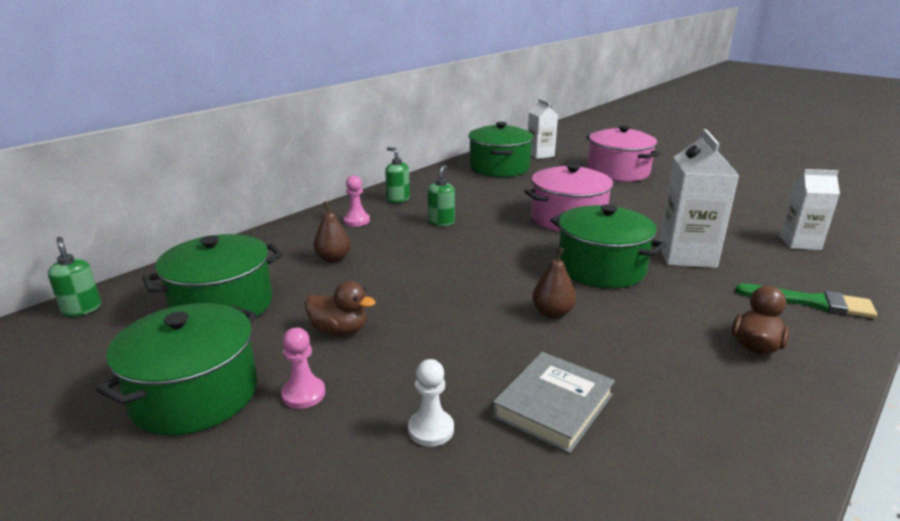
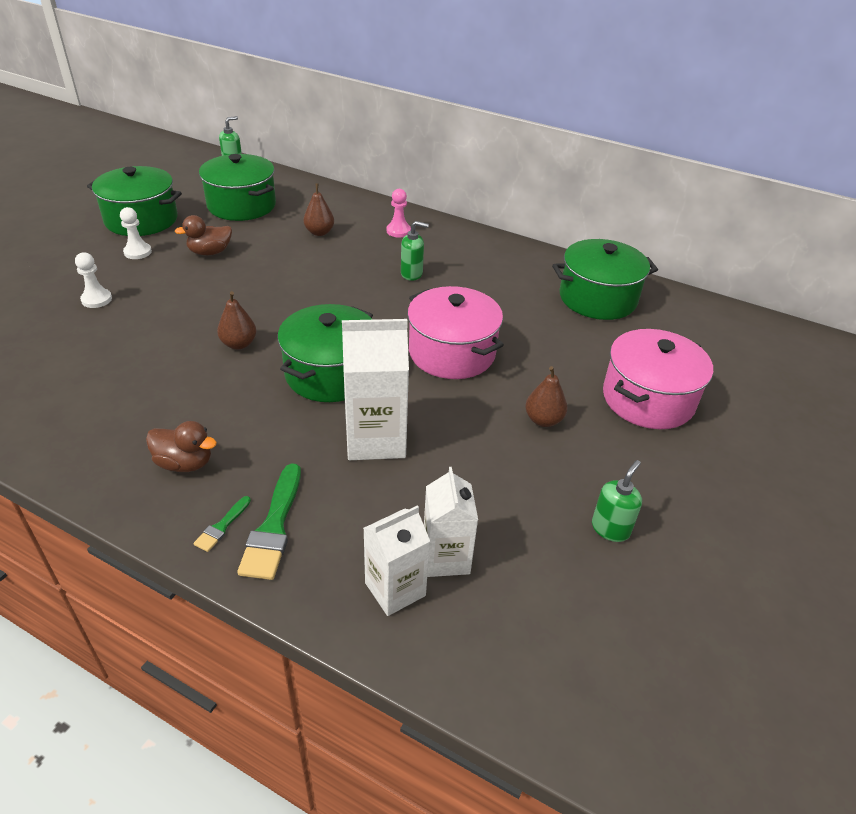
camera: 75 degrees right, 15 degrees up
(303, 394) = (137, 252): pink pawn -> white pawn
(339, 330) = (210, 252): brown duck -> brown duck turned 60 degrees clockwise
(398, 199) = (460, 244): green soap dispenser -> green soap dispenser (610, 528)
(540, 155) = (675, 328): white carton -> white carton (395, 589)
(553, 405) = (113, 346): grey book -> none
(647, 200) = (543, 420): none -> brown pear
(826, 326) = (222, 526): none -> green brush

